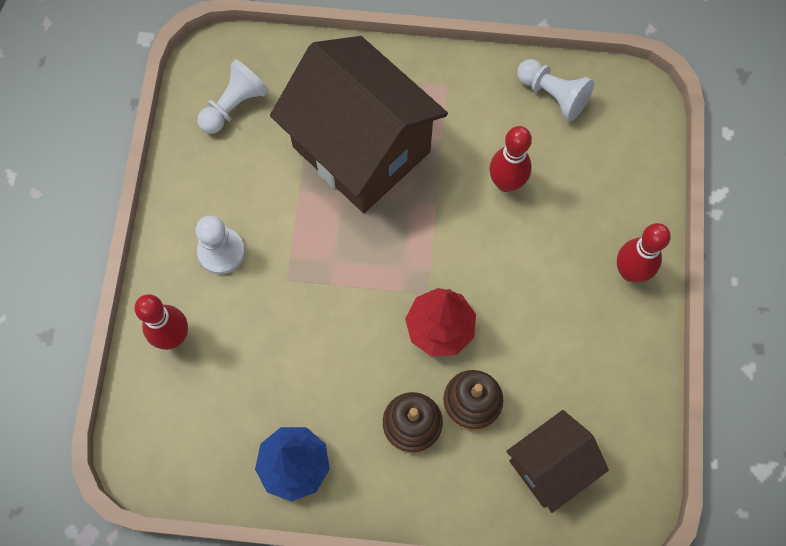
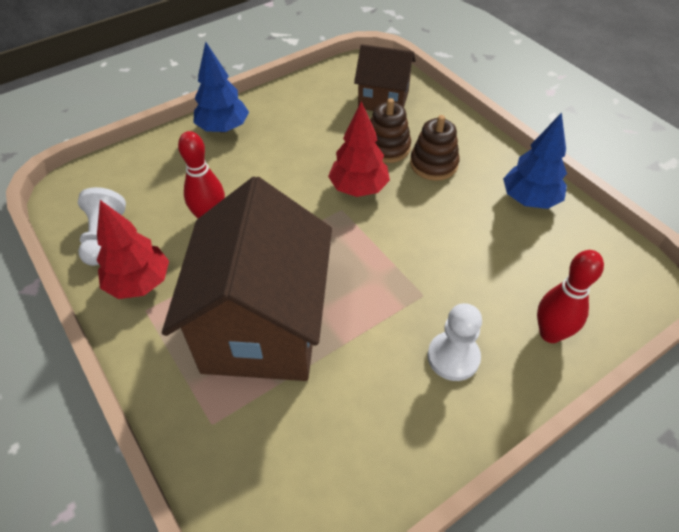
camera: 130 degrees left, 20 degrees down
(234, 106) = (310, 470): white pawn -> none
(478, 94) = (139, 283): none -> red tree
(630, 271) = (223, 128): red bowling pin -> blue tree

